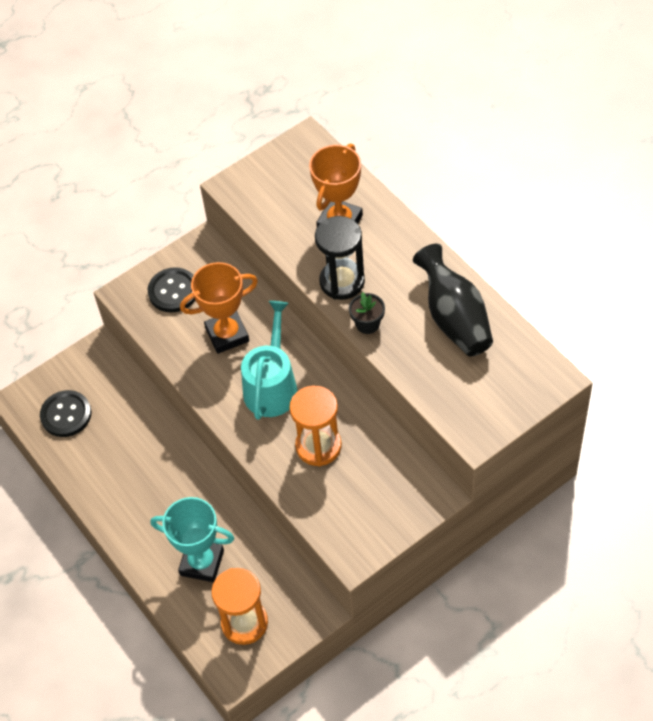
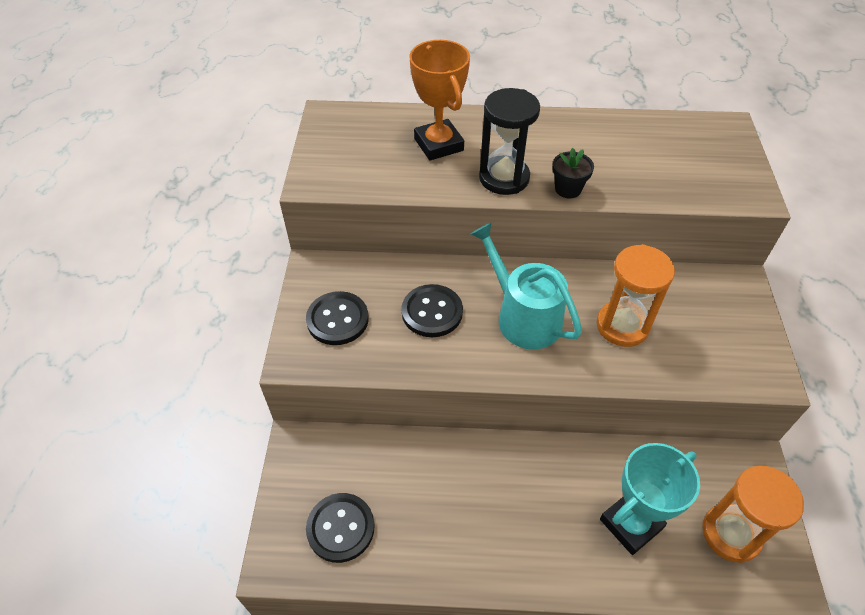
camera: 55 degrees left, 5 degrees down
(227, 335) = (432, 312): orange trophy -> black button
(454, 318) = (614, 141): black vase -> none

